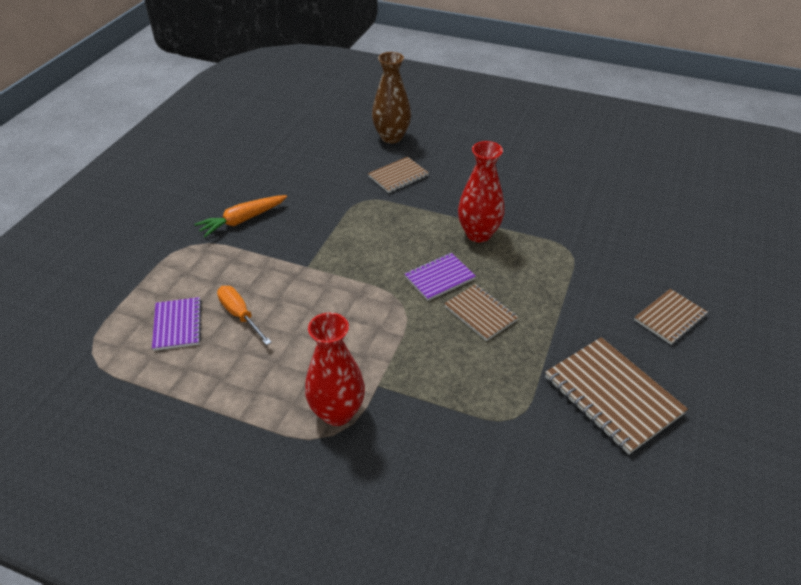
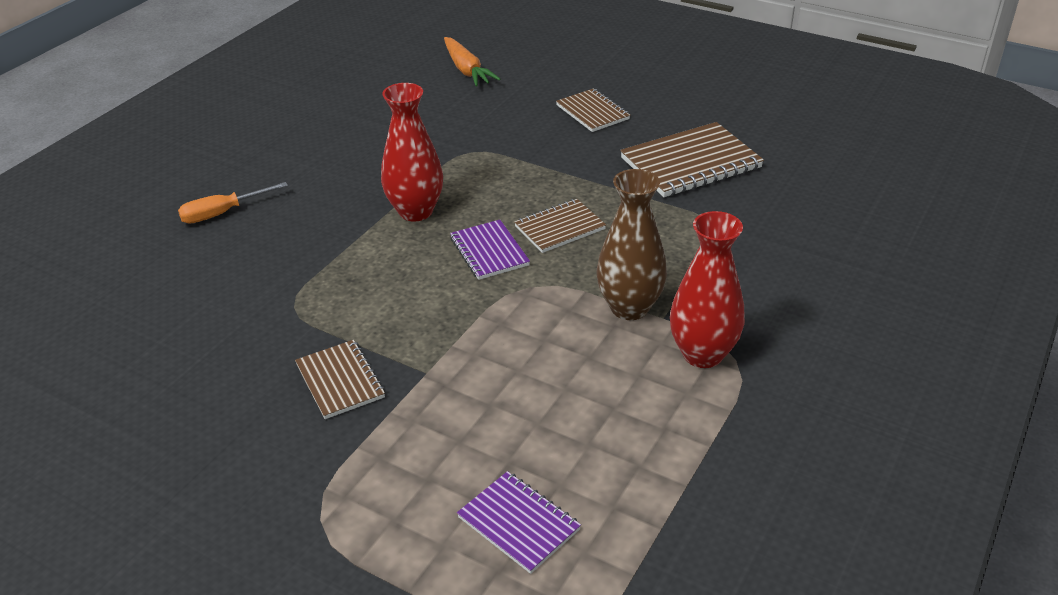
camera: 80 degrees left, 5 degrees down
(177, 325) = (518, 523): purple notebook -> purple notebook turned 45 degrees clockwise
(240, 315) = (513, 447): orange screwdriver -> orange screwdriver (222, 213)
(242, 220) = (280, 448): orange carrot -> orange carrot (466, 70)
(391, 137) = (143, 265): brown vase -> brown vase (629, 307)
(398, 176) = (252, 267): brown notebook -> brown notebook (340, 381)

